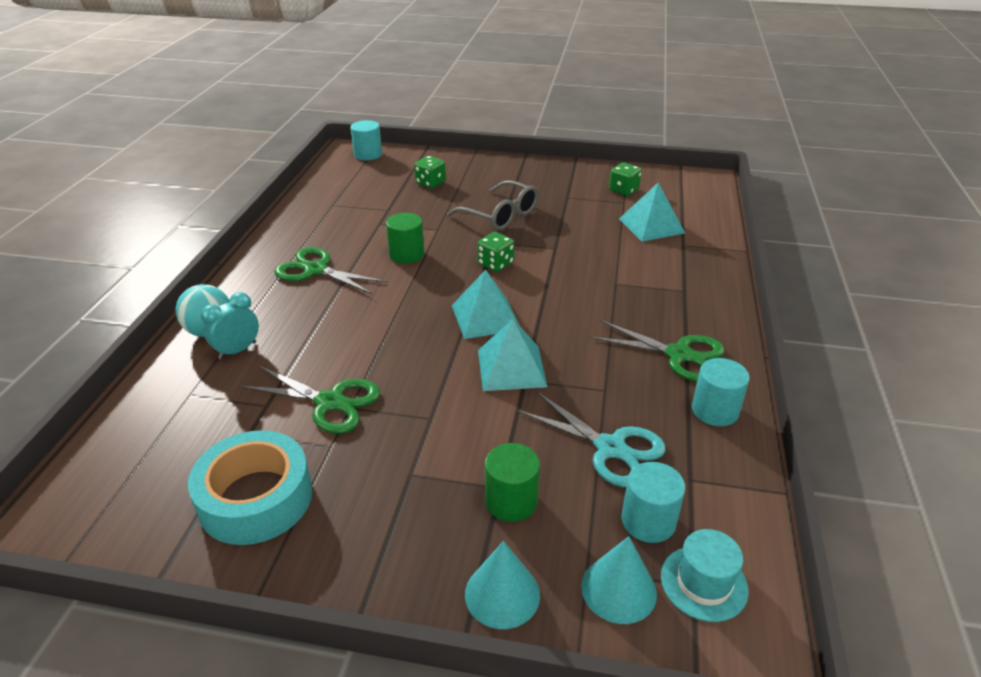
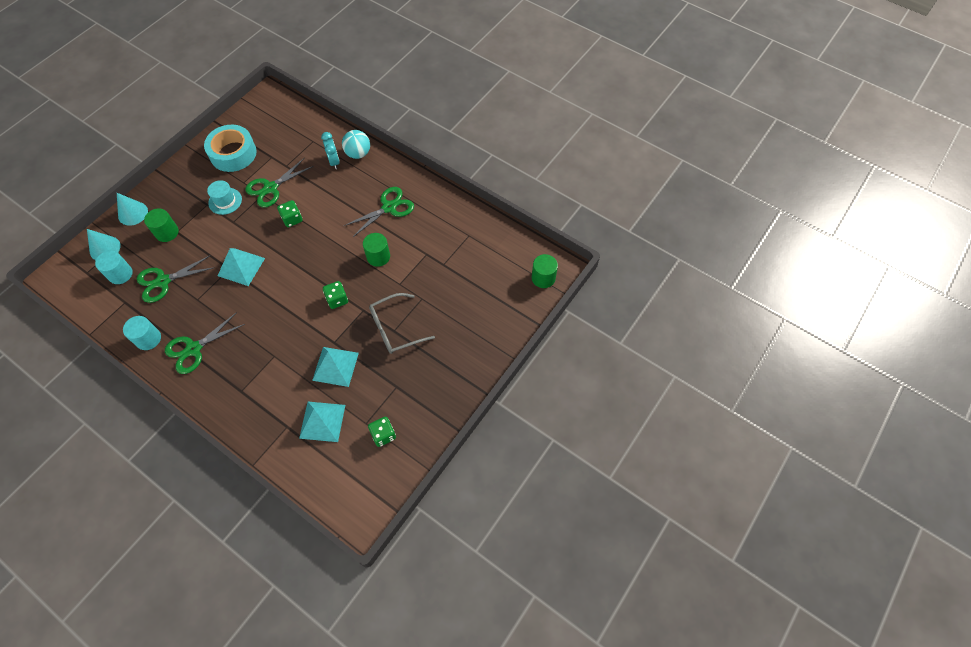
camera: 115 degrees right, 25 degrees up
(368, 154) = (543, 278): turquoise cylinder -> green cylinder
(430, 183) = (470, 303): green dice -> green dice (292, 219)
(486, 317) = (289, 272): turquoise pyramid -> turquoise pyramid (335, 366)
(610, 448) = (163, 281): turquoise scissors -> green scissors
(703, 583) = (84, 276): turquoise hat -> turquoise hat (225, 201)

